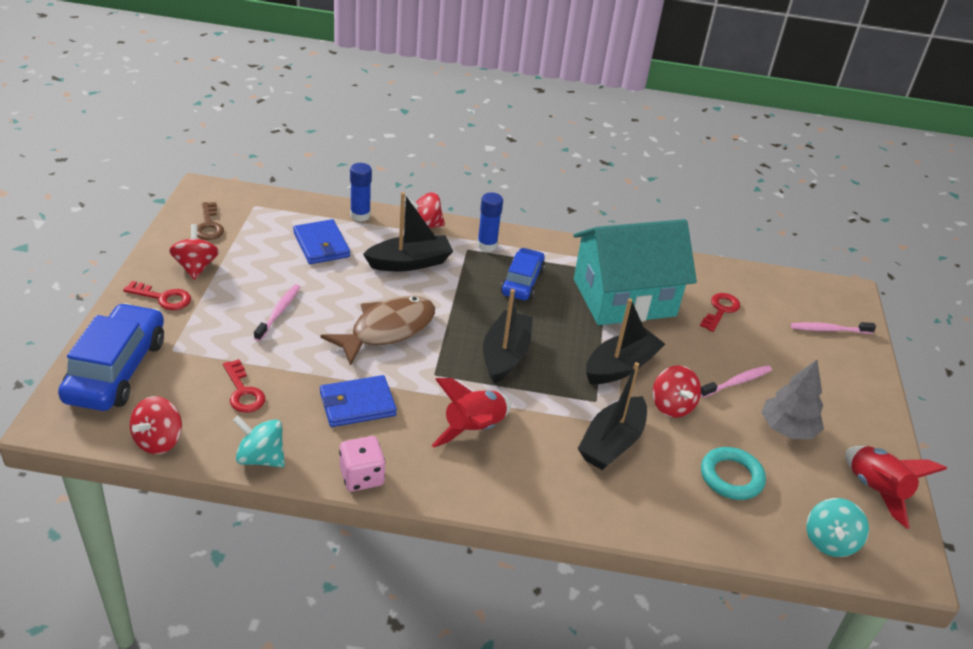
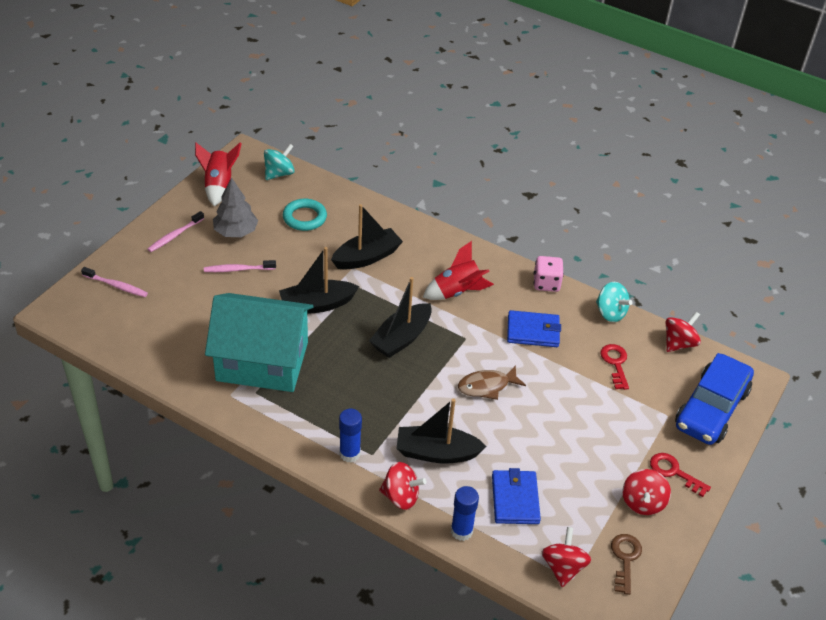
camera: 155 degrees left, 5 degrees up
(279, 312) = (574, 429): pink toothbrush -> pink toothbrush (175, 235)
(387, 330) = (487, 386): brown fish -> brown fish, size x0.65
(522, 282) = (342, 402): blue car -> none
(671, 406) = (303, 268): red spinning top -> red spinning top (563, 567)
(720, 310) = (189, 327): red key -> none

